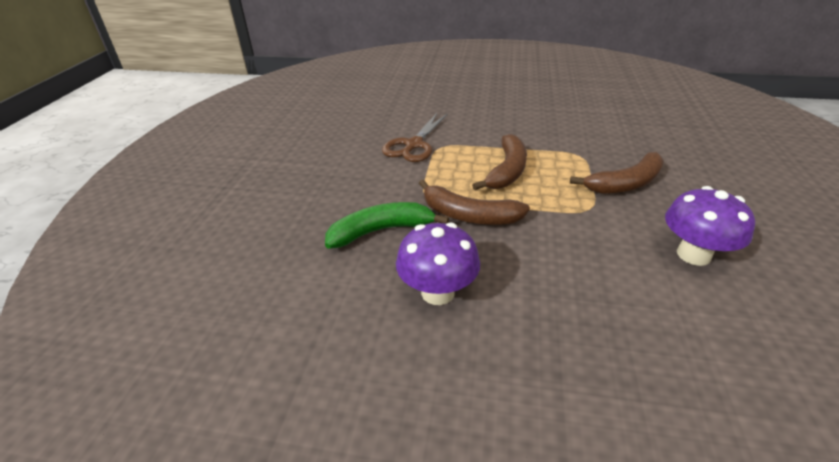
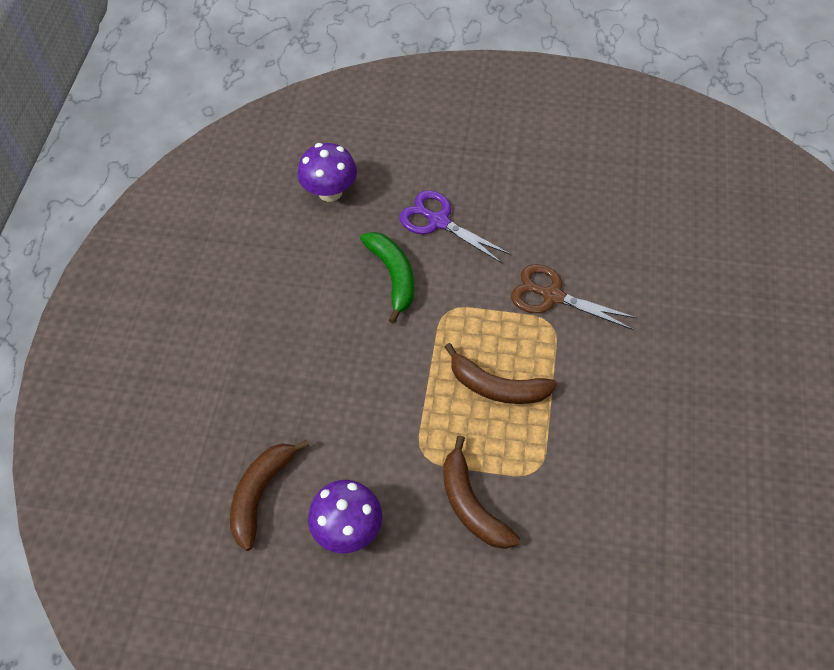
camera: 90 degrees right, 20 degrees up
(315, 202) = (438, 221): none -> purple scissors
(437, 292) = (315, 319): purple mushroom -> purple mushroom (330, 192)
(469, 215) = (415, 345): brown banana -> brown banana (260, 494)

